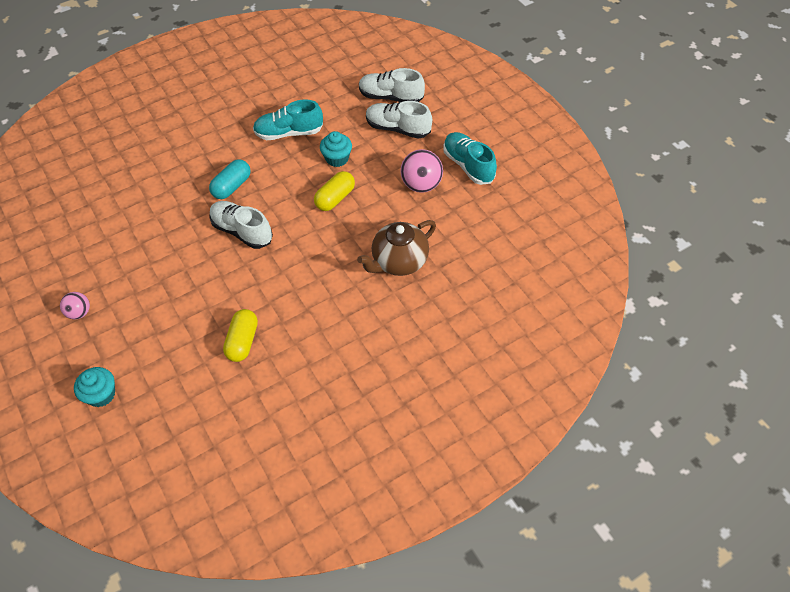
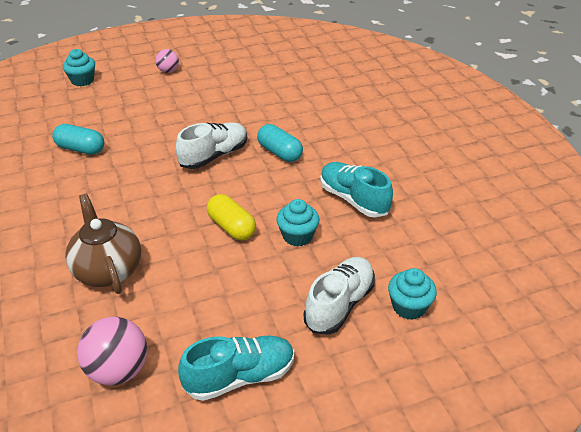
camera: 100 degrees right, 15 degrees down
(242, 341) = (81, 149): yellow capsule -> turquoise capsule
(289, 133) = (353, 199): turquoise shoe -> turquoise shoe turned 45 degrees counterclockwise
(391, 97) = (409, 307): white shoe -> turquoise cupcake
(421, 185) = (222, 313): pink ball -> pink ball (118, 370)

